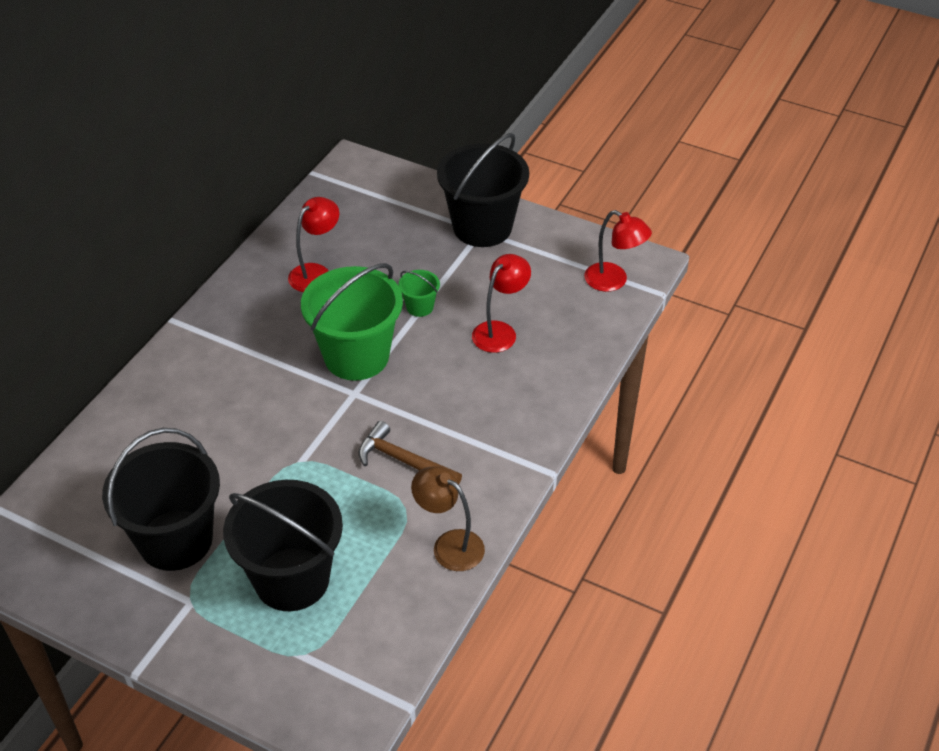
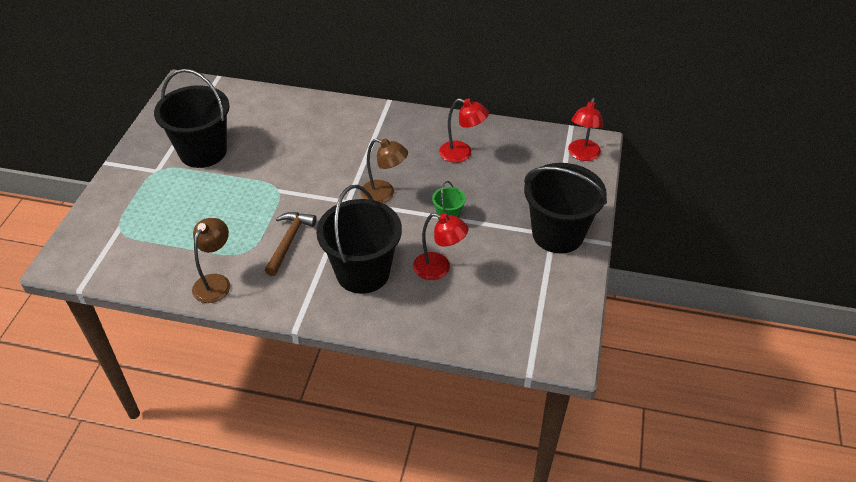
camera: 75 degrees right, 0 degrees up
(292, 579) = (177, 210): black bucket -> black bucket (363, 272)
(356, 356) = (384, 194): green bucket -> brown lamp
(613, 281) = (530, 334): red lamp -> red lamp (582, 155)

